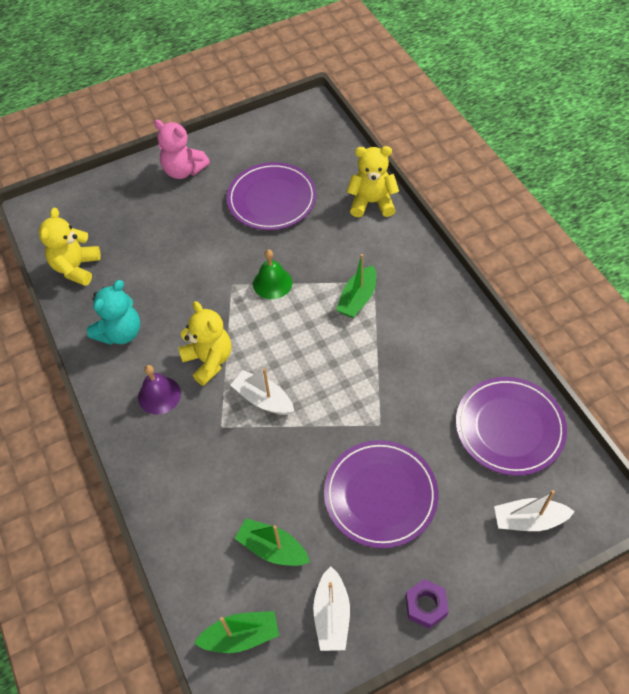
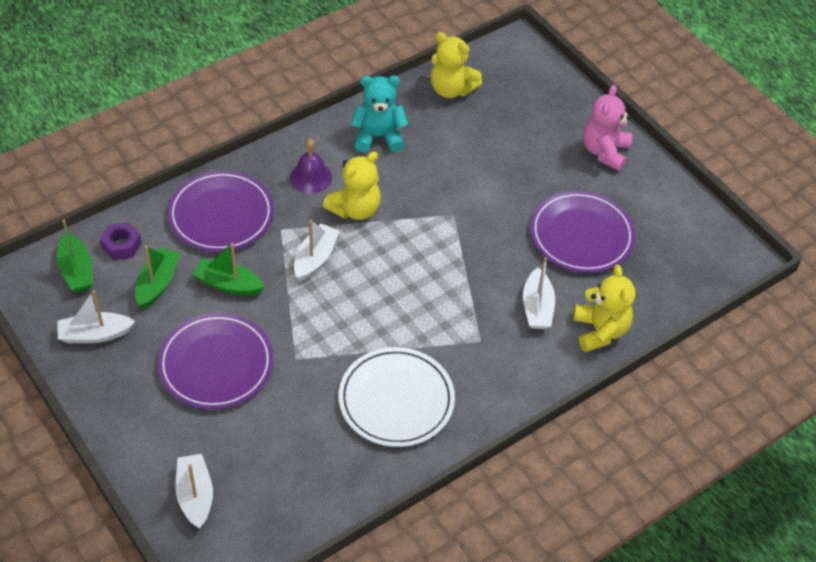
camera: 75 degrees right, 5 degrees down
(76, 268) = (451, 89): yellow teddy bear -> yellow teddy bear turned 150 degrees counterclockwise
(120, 333) = (378, 137): turquoise teddy bear -> turquoise teddy bear turned 150 degrees clockwise
(272, 283) = (462, 249): green bell -> none
(343, 239) = (537, 307): none -> white boat
(357, 299) = (454, 327): green boat -> green boat (228, 284)
(426, 605) = (104, 407): purple nut -> purple nut (121, 245)
(430, 349) = (396, 400): none -> white plate
(509, 427) = (303, 478): purple plate -> purple plate (221, 215)

